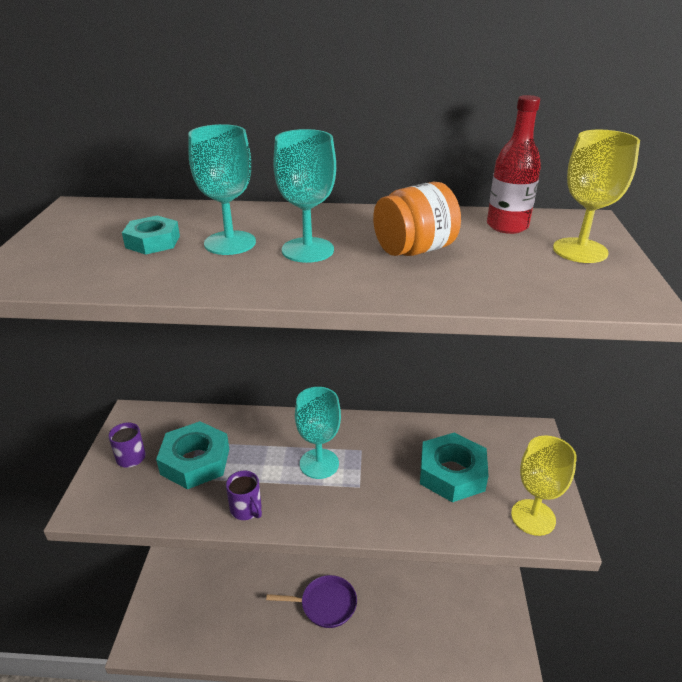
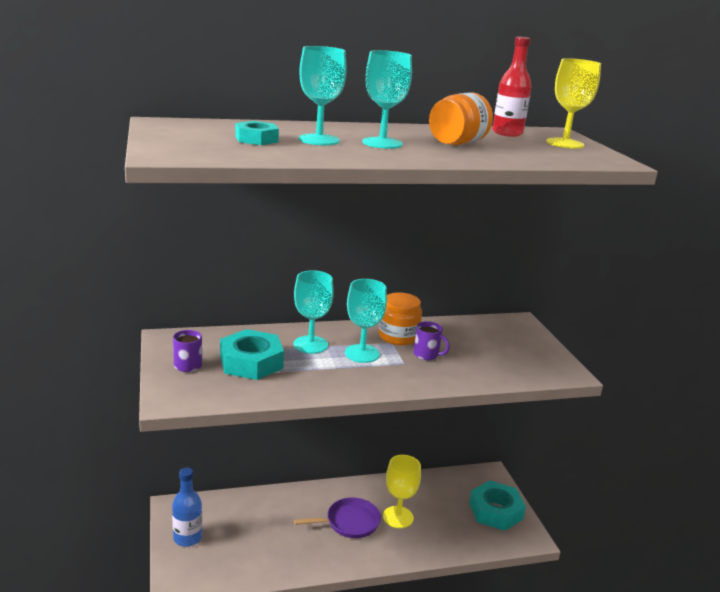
camera: 20 degrees left, 10 degrees down
(167, 591) = (187, 538): none -> blue bottle
(246, 509) = (319, 386): purple mug -> purple mug (427, 355)
(270, 442) = (310, 345): none -> turquoise goblet
(373, 441) = (398, 336): none -> orange jar
(452, 473) = (472, 349): turquoise nut -> turquoise nut (495, 511)
(533, 517) = (545, 367): yellow goblet -> yellow goblet (398, 517)

